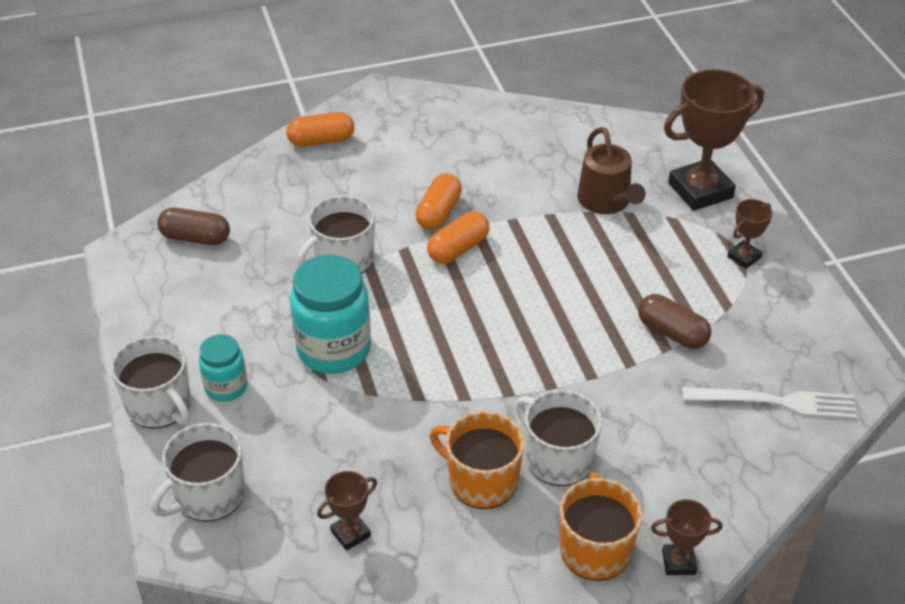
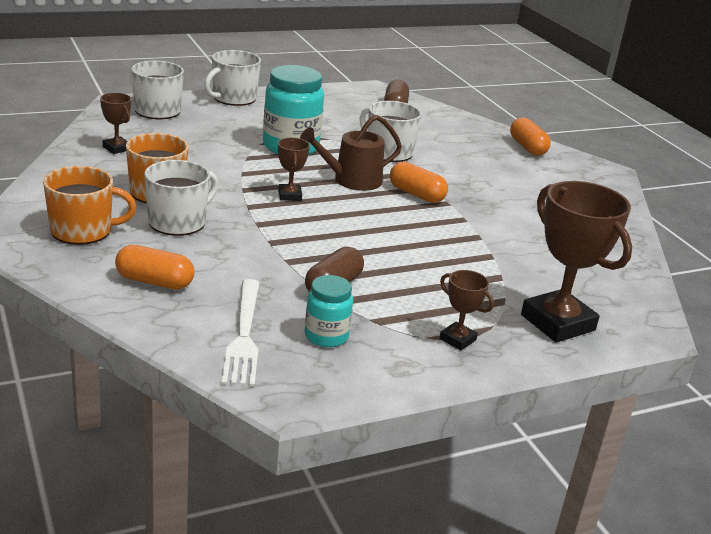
camera: 80 degrees right, 15 degrees down
(226, 387) = (251, 115): turquoise jar -> turquoise jar (326, 336)
(438, 213) = (459, 188): orange capsule -> orange capsule (154, 281)
(606, 201) = (512, 266): brown watering can -> brown watering can (352, 180)
(678, 562) = (59, 265): brown trophy -> brown trophy (289, 195)

